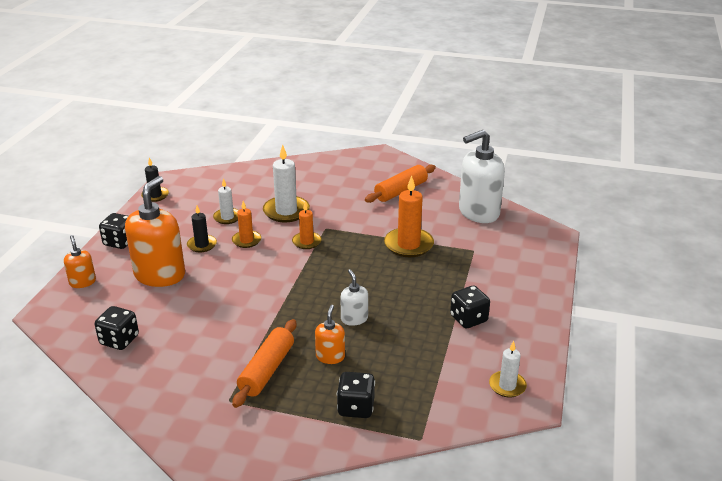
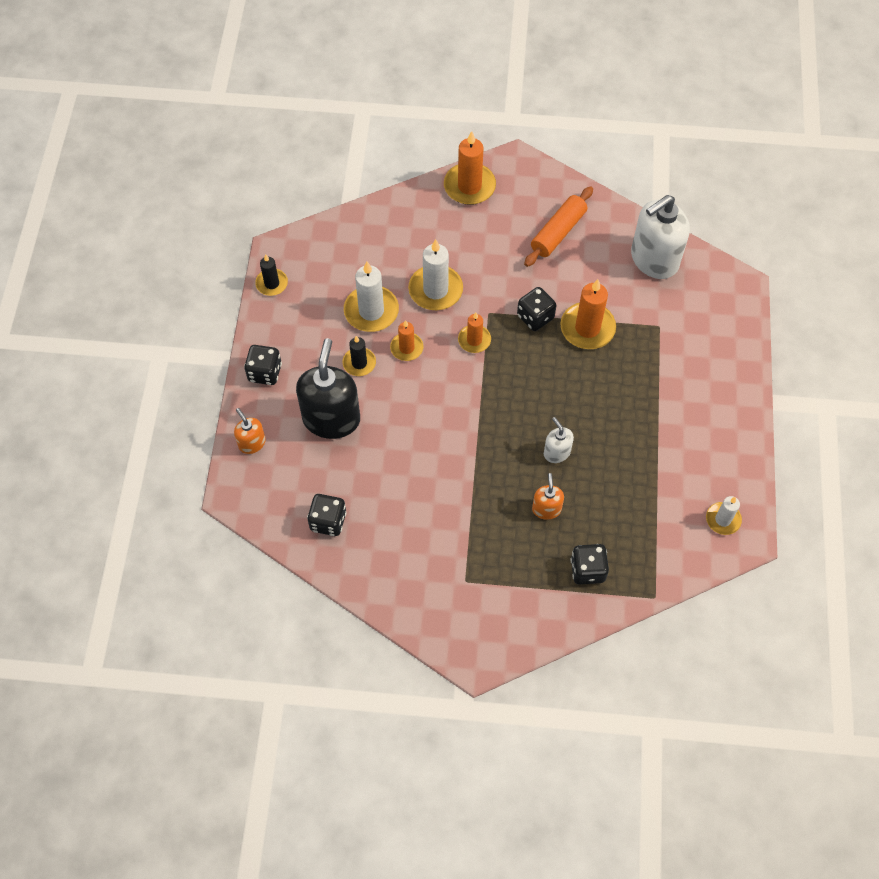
camera: 10 degrees left, 30 degrees up
(160, 275) = (331, 419): orange soap dispenser -> black soap dispenser
(227, 217) = (371, 311): white candle -> white candle, size x1.68
(267, 370) = (490, 537): orange rolling pin -> none
(337, 162) = (469, 186): none -> orange candle
(468, 319) = (671, 434): black dice -> black dice (535, 317)

